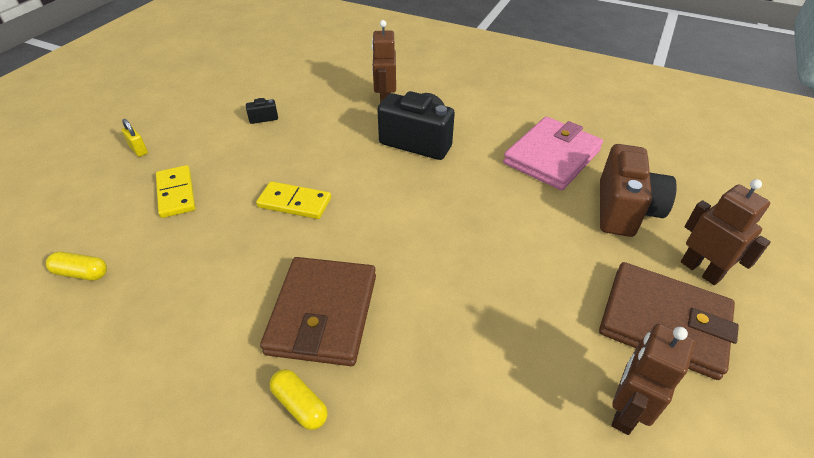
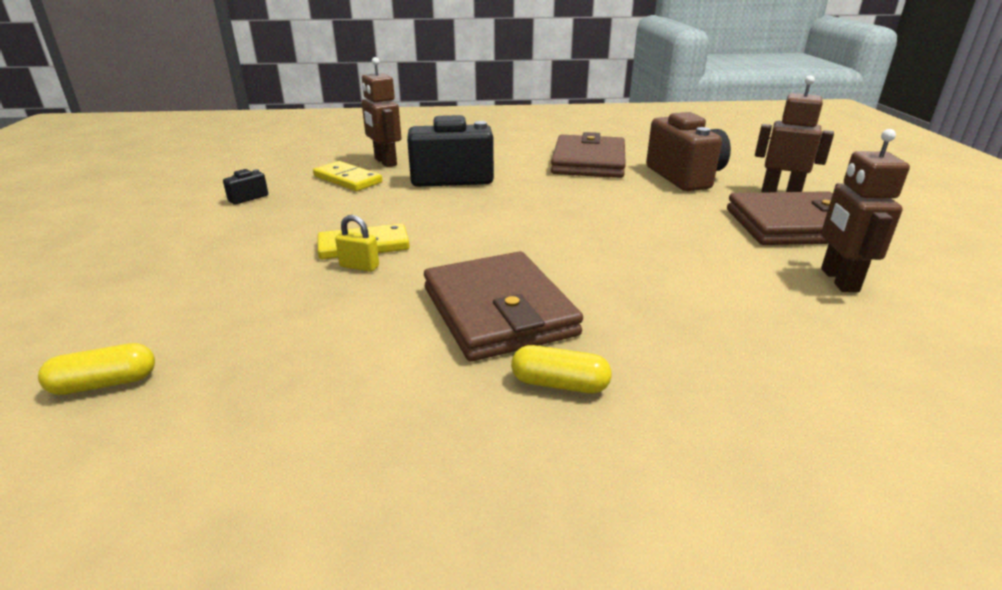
camera: 30 degrees left, 15 degrees down
(139, 150) = (83, 257): yellow padlock -> yellow padlock (359, 266)
(176, 193) = (188, 277): yellow domino -> yellow domino (348, 179)
(551, 157) = (588, 162): pink wallet -> brown wallet

